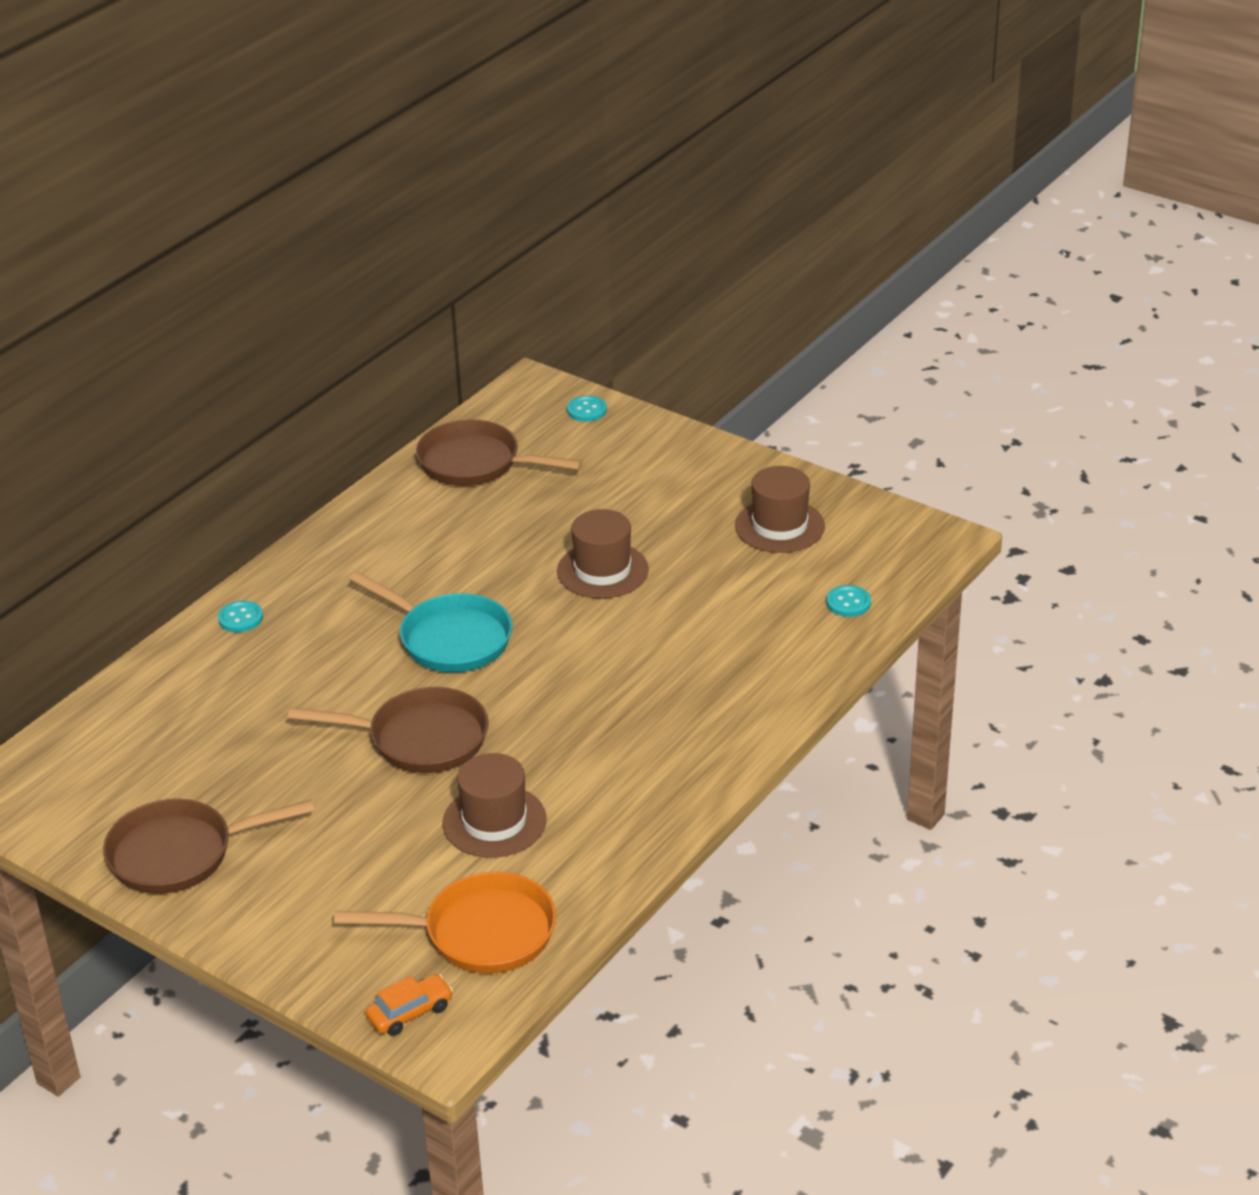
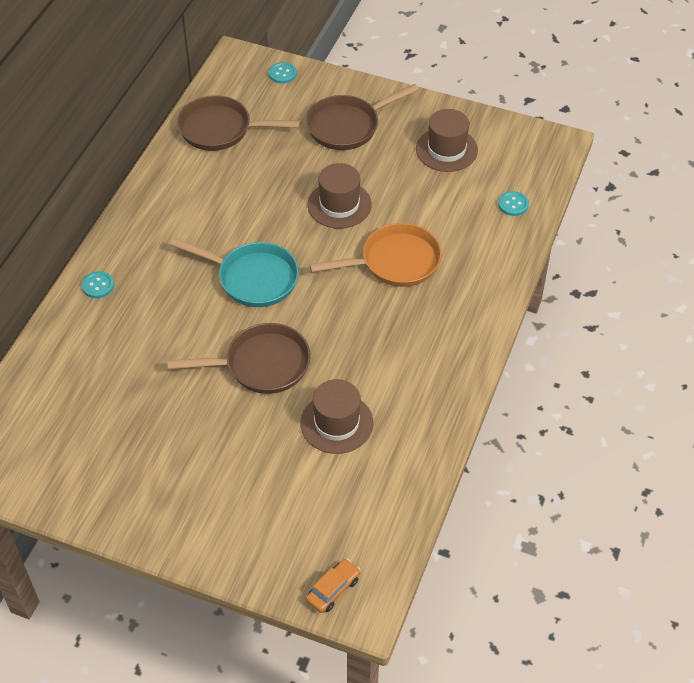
camera: 15 degrees left, 15 degrees up
(180, 854) = (124, 491): brown pan -> brown pan (347, 126)
(481, 933) = (359, 515): orange pan -> orange pan (395, 262)

